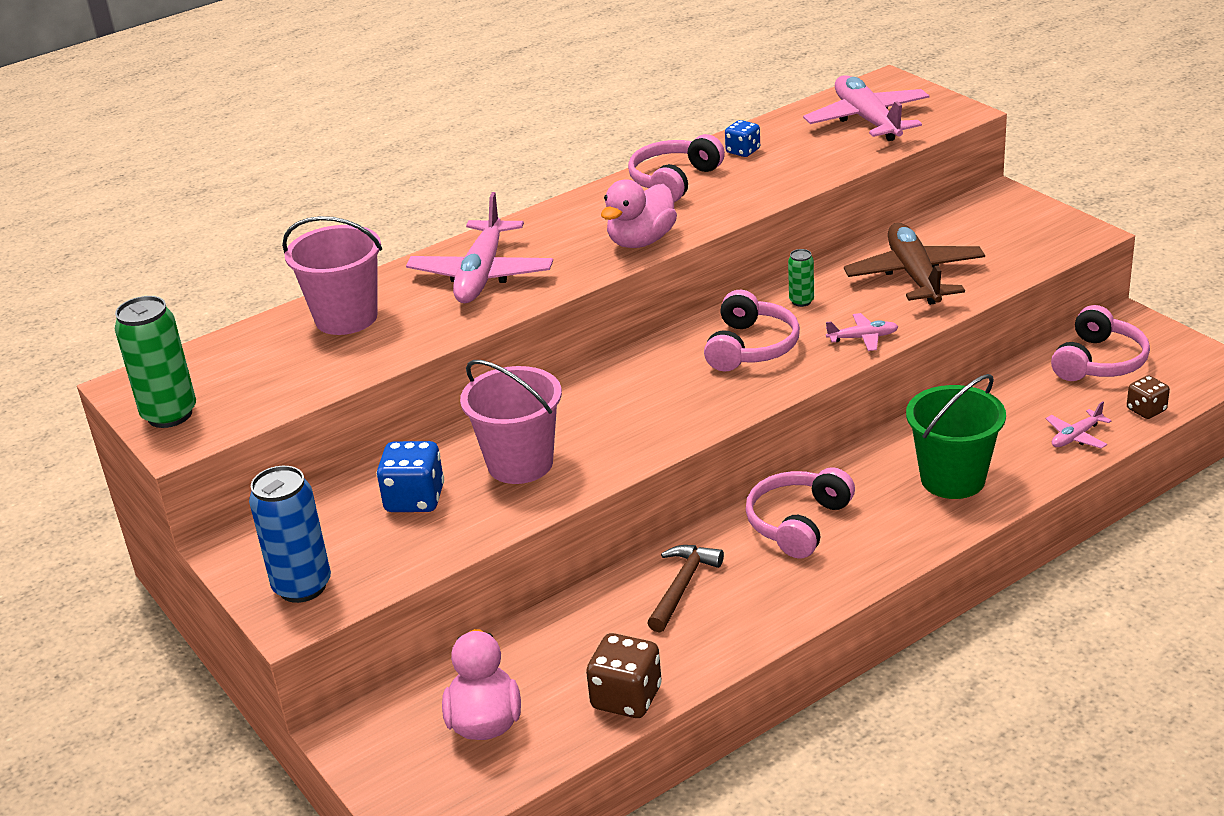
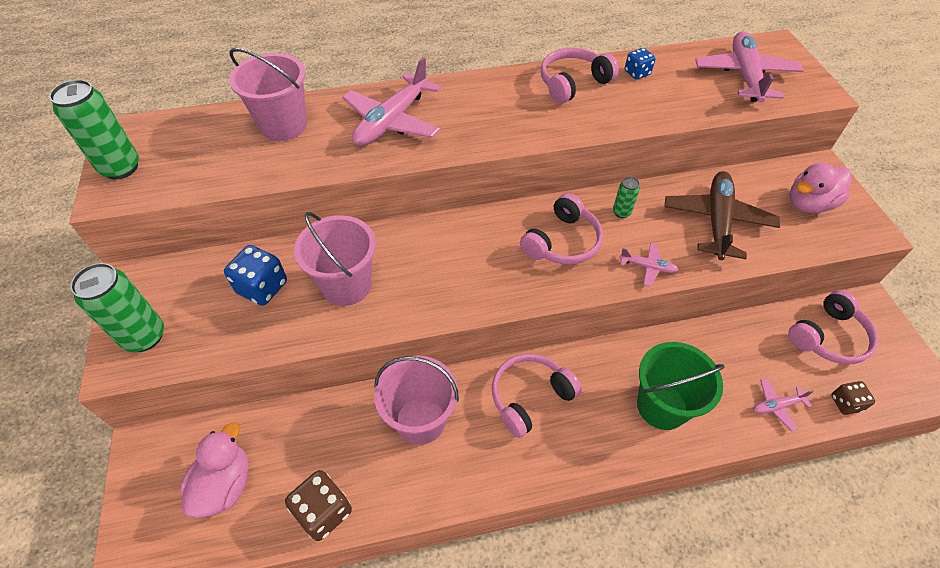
camera: 20 degrees right, 20 degrees up
(302, 586) = (144, 336): blue can -> green can
(641, 241) = (517, 131): pink duck -> pink duck (809, 204)
(682, 586) = (420, 420): brown hammer -> pink bucket

